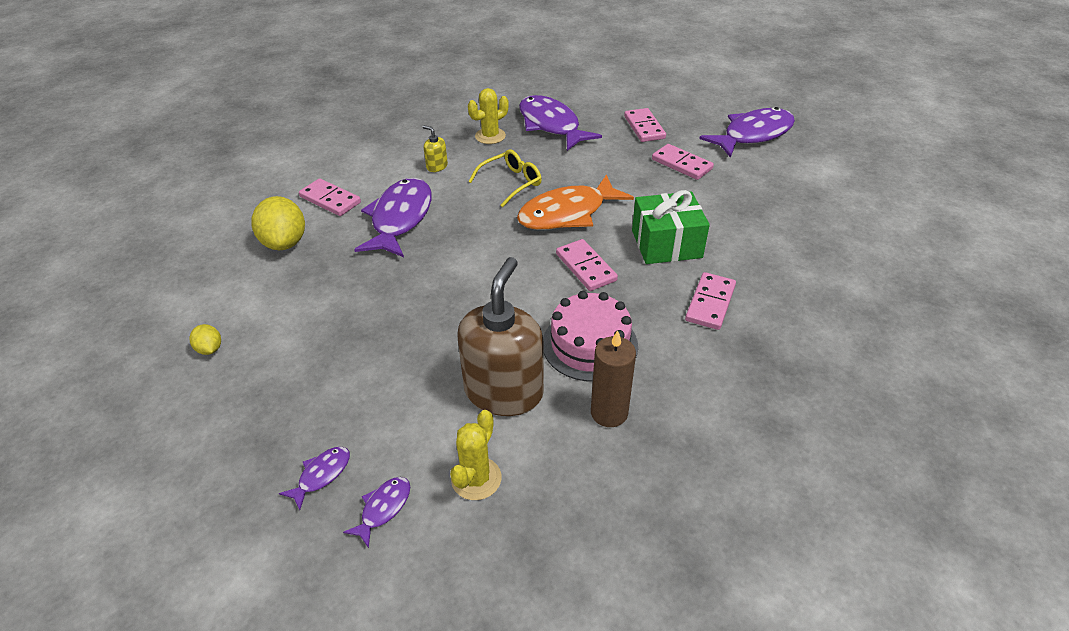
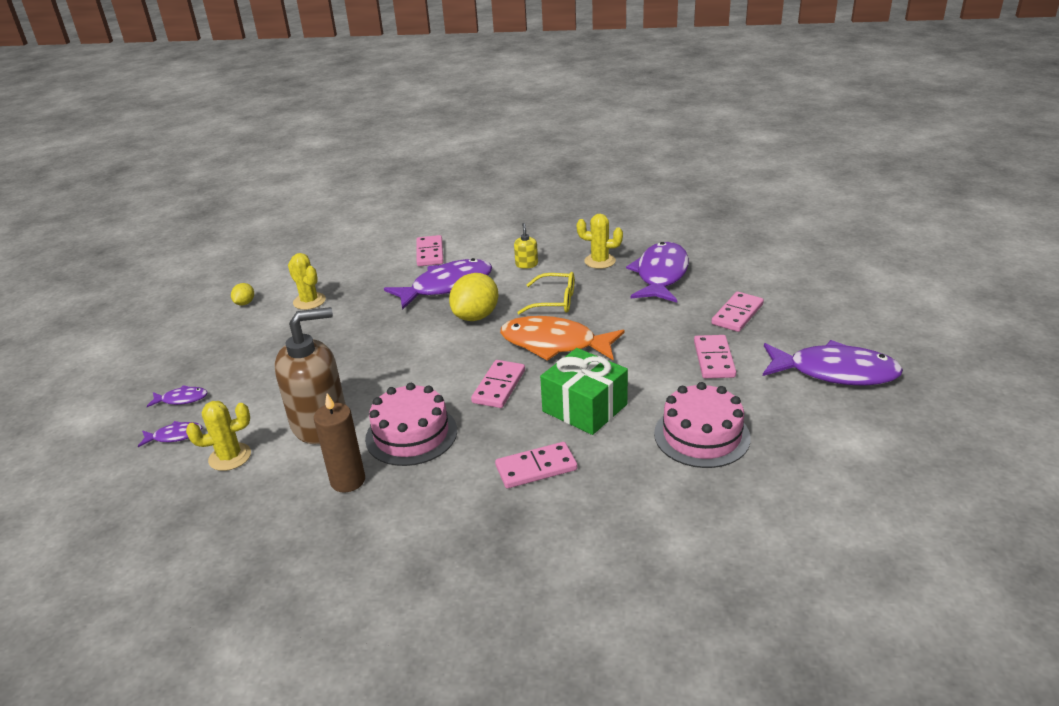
camera: 50 degrees right, 10 degrees down
(285, 242) = (366, 266): yellow lemon -> yellow lemon (476, 316)
(285, 305) = (309, 301): none -> yellow cactus
(757, 216) = (701, 435): none -> pink cake

